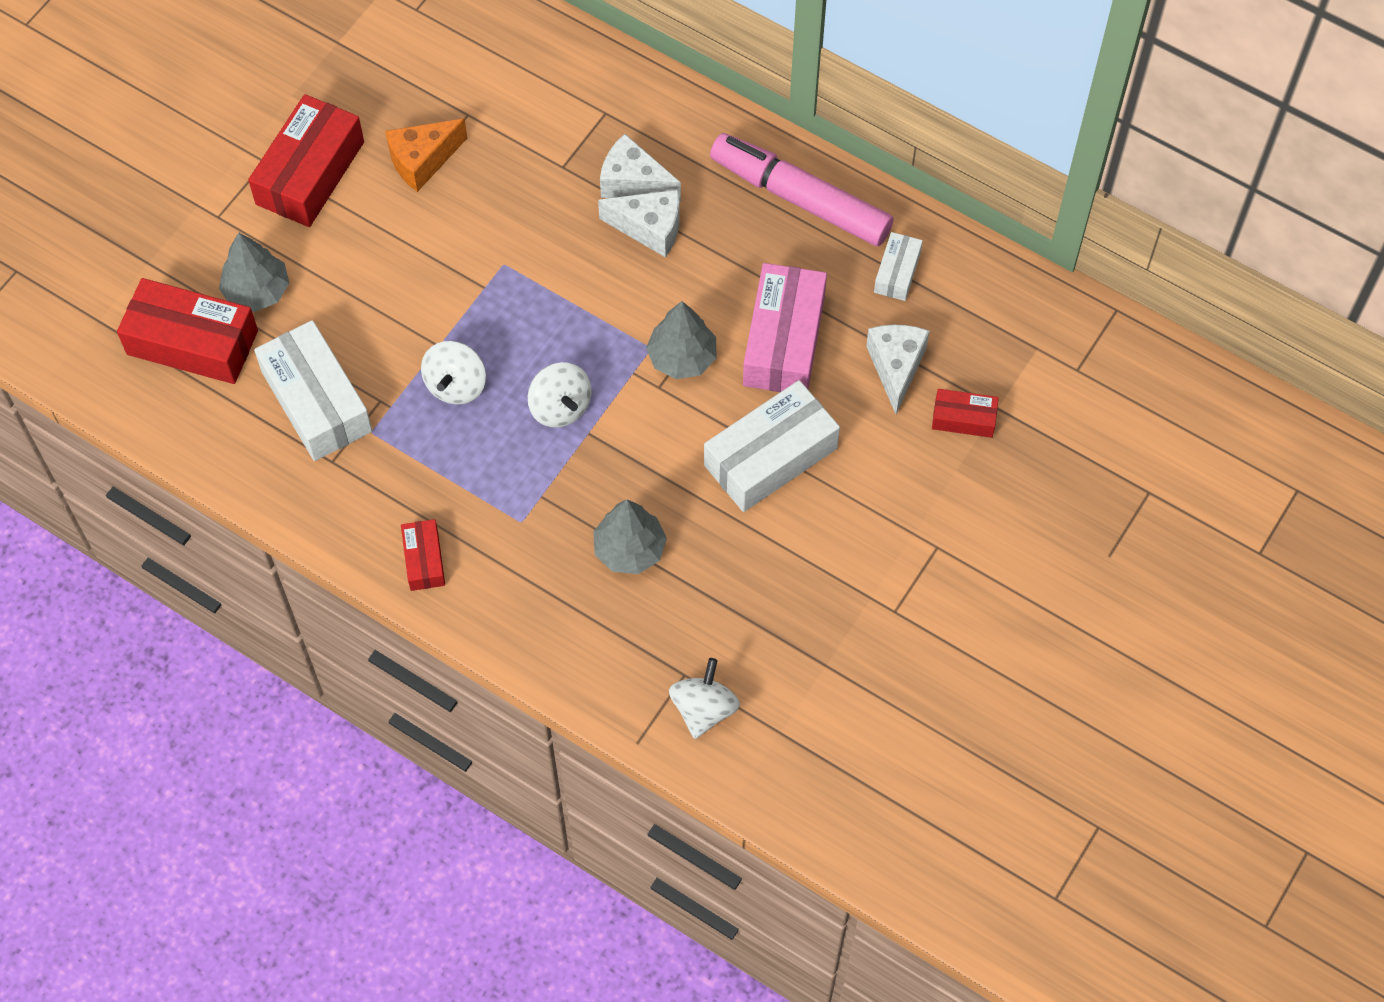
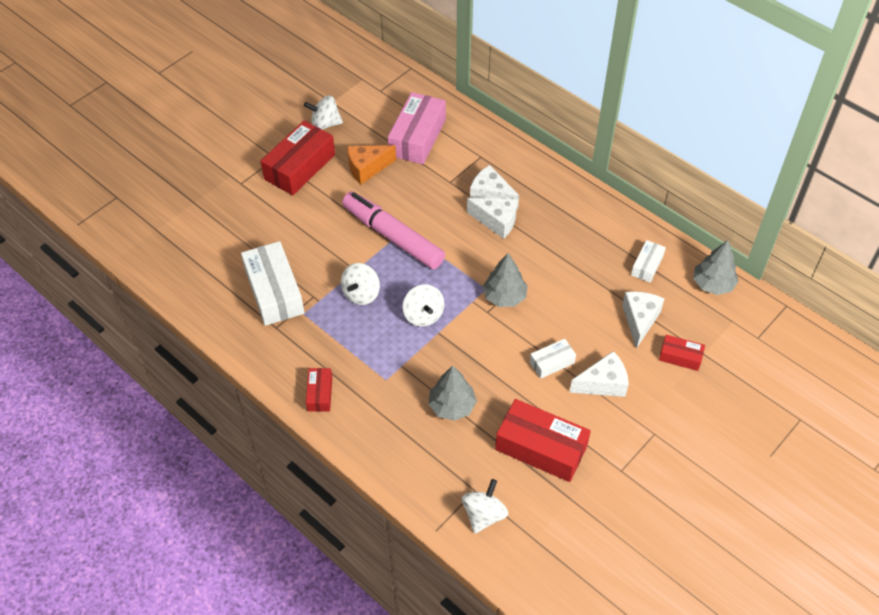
camera: 10 degrees right, 10 degrees down
(192, 343) = (208, 249): red box -> red box (541, 448)
(257, 291) = (253, 226): grey tree -> grey tree (712, 284)
(336, 87) = (325, 124): none -> white spinning top
(770, 457) = (552, 363): white box -> white box, size x0.52
(784, 341) = (570, 295): pink box -> pink box (417, 137)
(801, 199) = (592, 217): pink marker -> pink marker (393, 237)
(852, 479) = (603, 383): none -> white cheese

